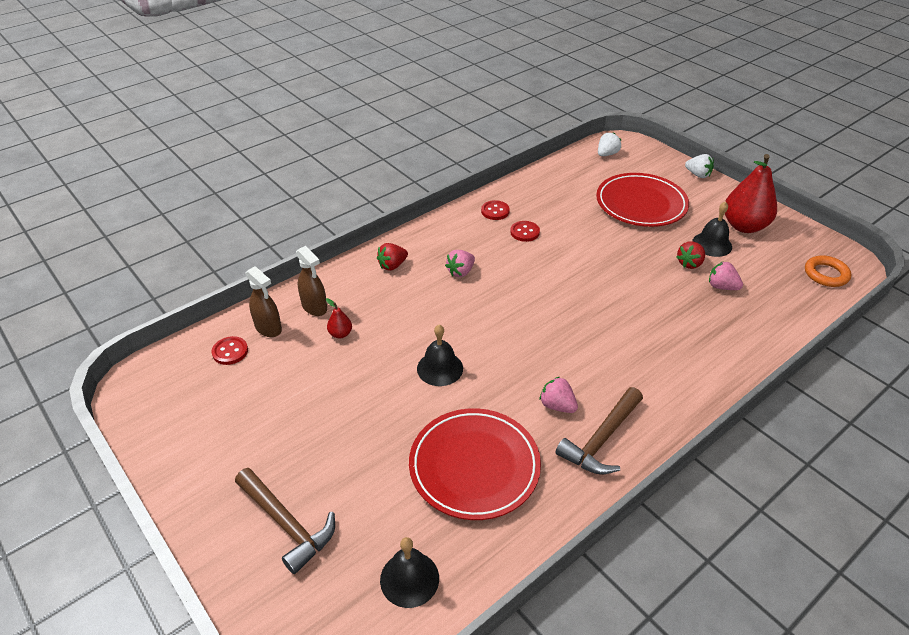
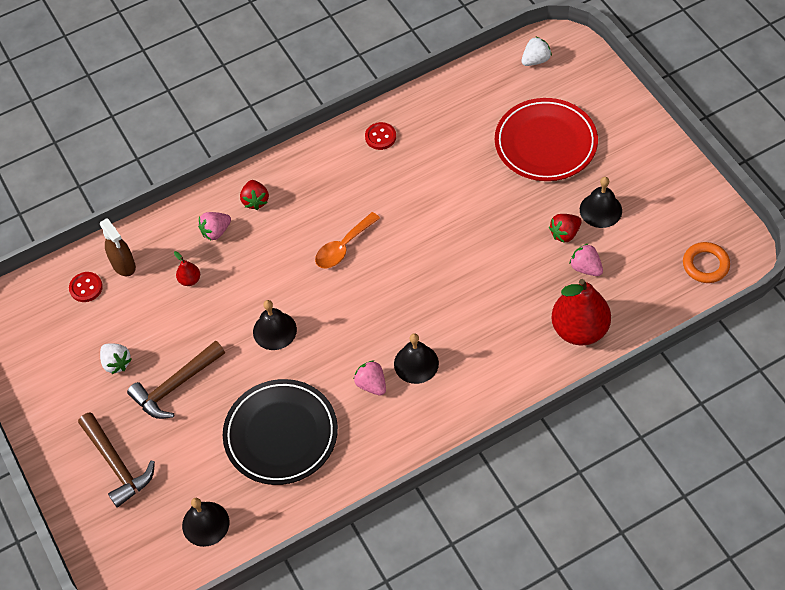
camera: 15 degrees right, 15 degrees up
(314, 307) = (170, 245): brown spray bottle -> none
(392, 265) = (255, 201): red strawberry -> red strawberry turned 75 degrees counterclockwise
(460, 272) = (322, 217): pink strawberry -> pink strawberry (216, 232)
(474, 466) = (281, 434): red plate -> black plate
(488, 293) = (343, 247): none -> orange spoon
(524, 232) = (404, 170): red button -> none
(596, 381) = (416, 363): none -> black bell
(601, 439) = (400, 423): brown hammer -> brown hammer (176, 385)
(698, 175) = (630, 105): white strawberry -> white strawberry (116, 363)
(744, 226) = (648, 188): red pear -> red pear (579, 329)

